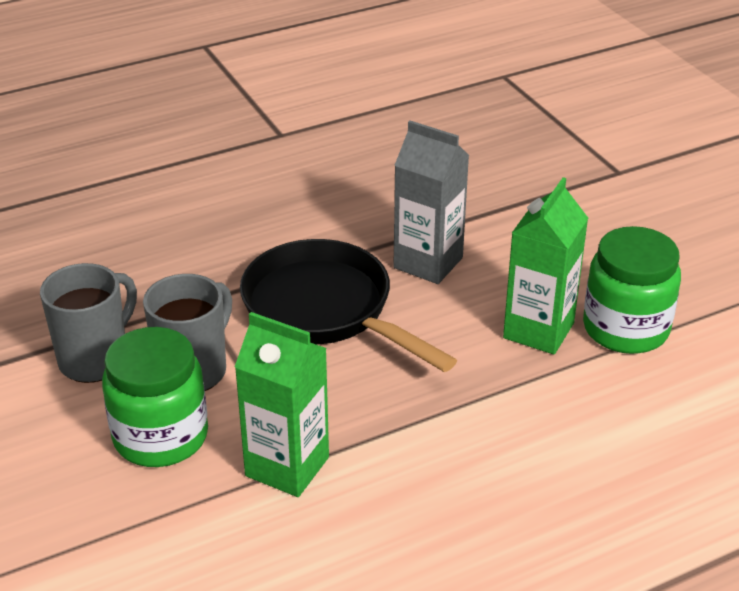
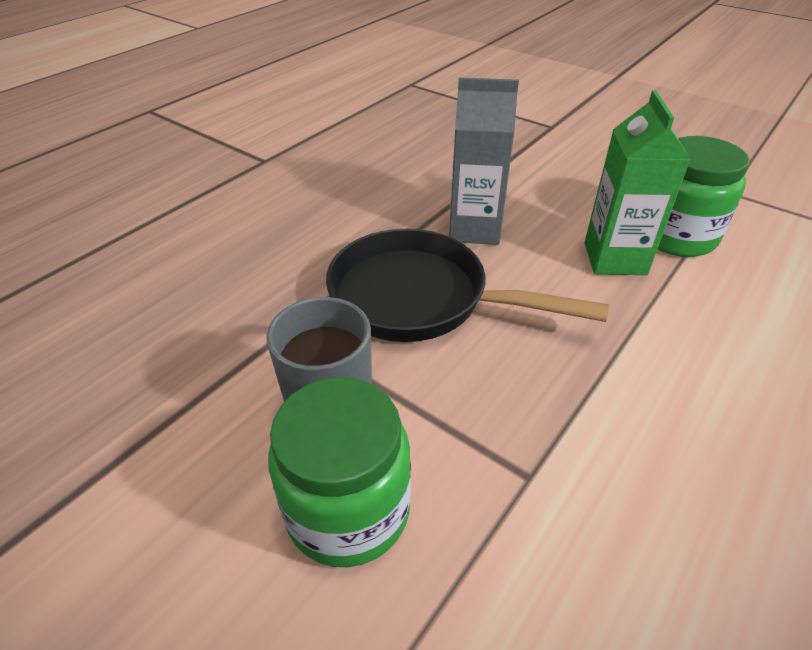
camera: 25 degrees left, 5 degrees up
(95, 359) = (207, 437): grey mug -> none
(287, 466) = (518, 489): green carton -> none

